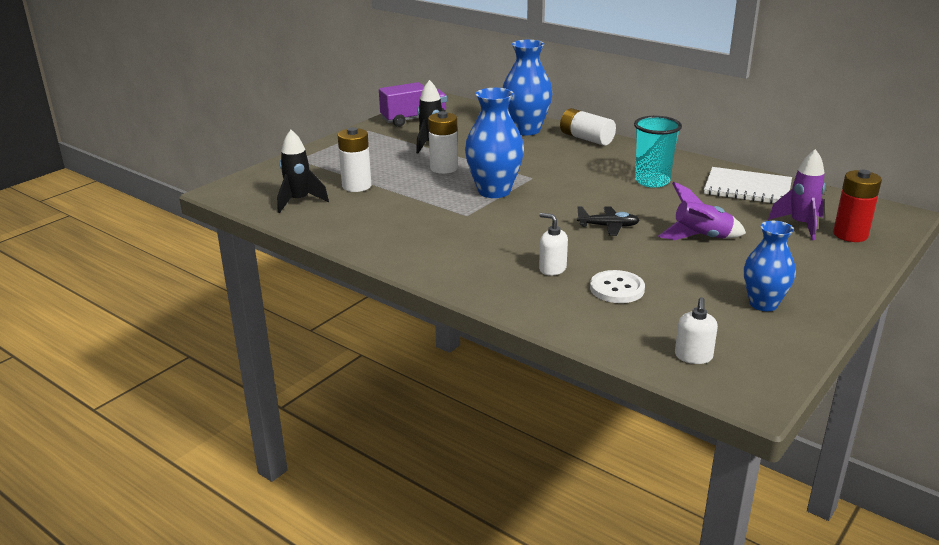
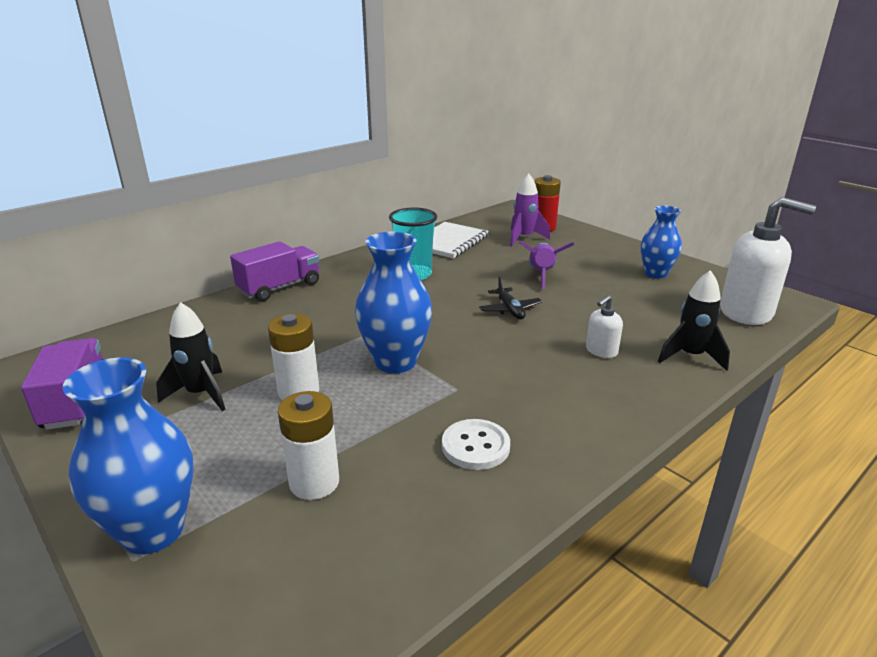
camera: 80 degrees left, 0 degrees up
(299, 201) = (343, 561): black rocket -> black rocket (690, 356)
(526, 130) = (218, 318): blue vase -> blue vase (153, 531)
(586, 138) = (279, 288): white battery -> purple truck
(608, 226) = (510, 310): black plane -> black plane turned 150 degrees clockwise
(617, 289) = (639, 325): white button -> white button (475, 446)
(693, 356) = (746, 312): white soap dispenser -> white soap dispenser, size x2.09

